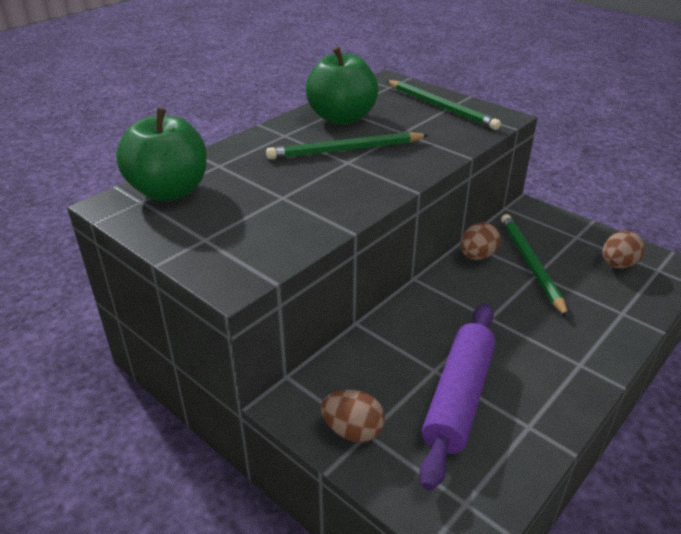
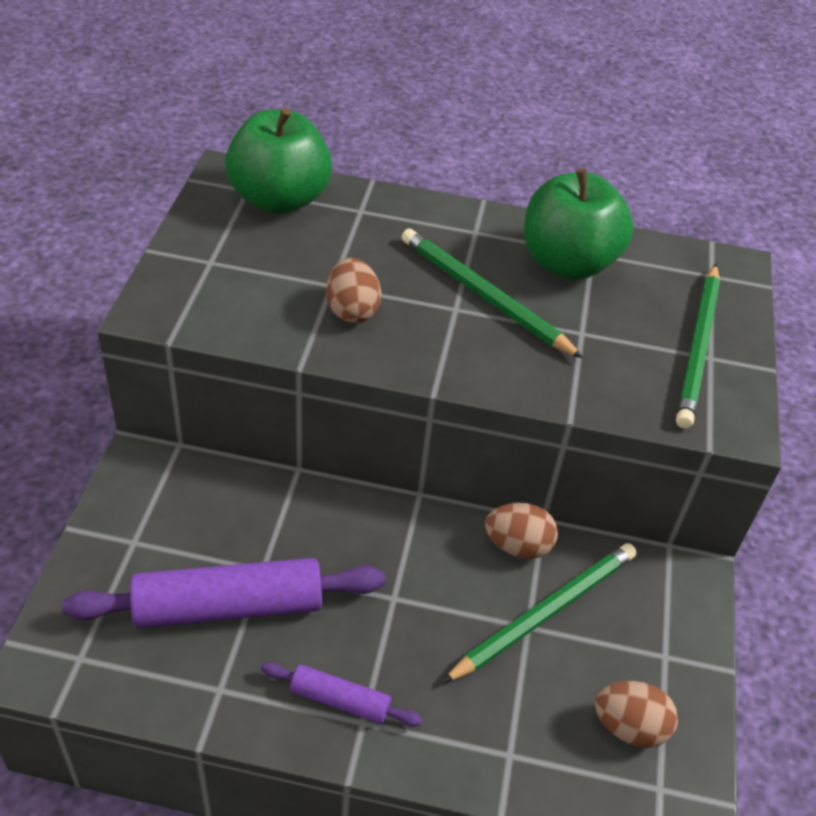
camera: 55 degrees right, 10 degrees up
(352, 430) = (131, 528): brown egg -> brown egg (352, 310)
(560, 369) = (340, 700): none -> purple rolling pin

